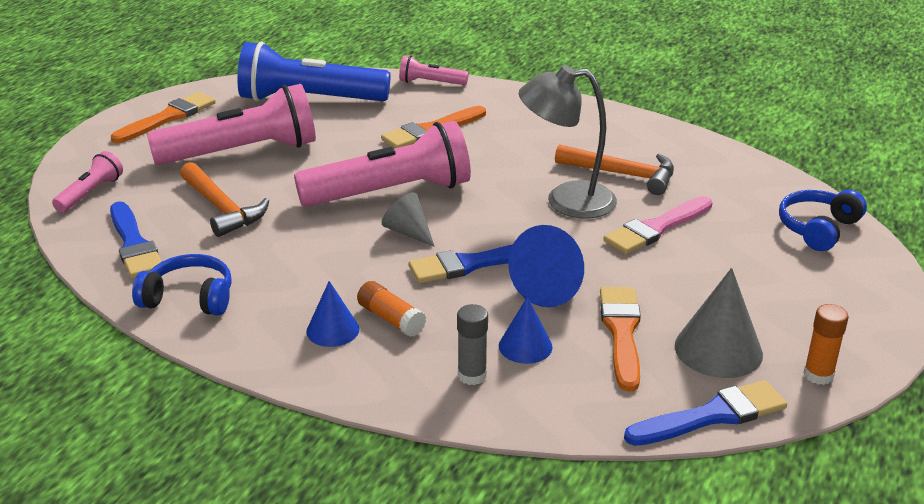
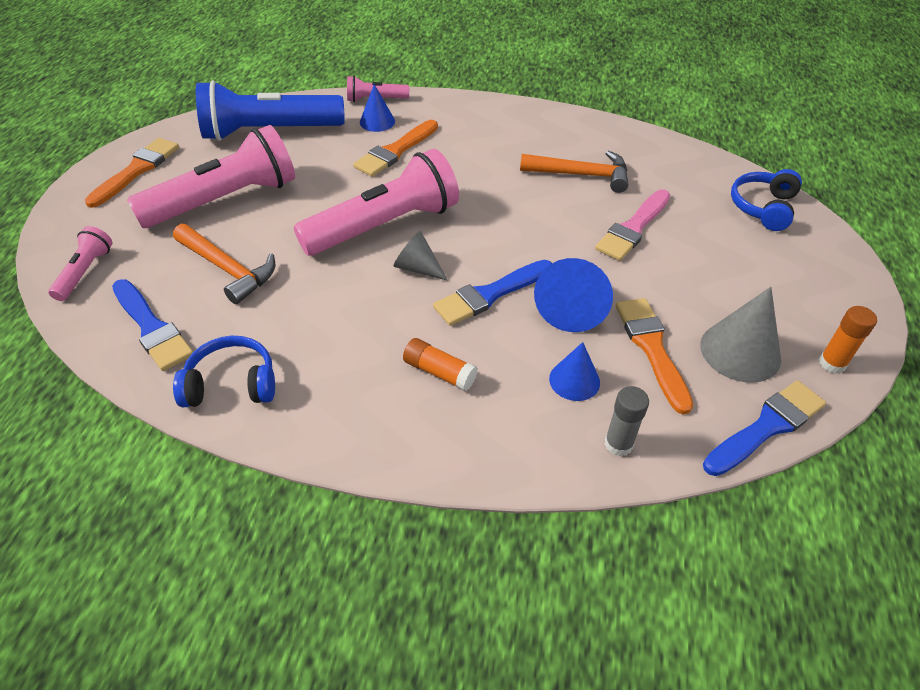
camera: 15 degrees left, 15 degrees up
(332, 330) = (388, 396): blue cone -> blue cone (377, 121)
(472, 375) = (540, 424): grey glue stick -> grey glue stick (618, 444)
(566, 201) = (545, 210): grey lamp -> none

